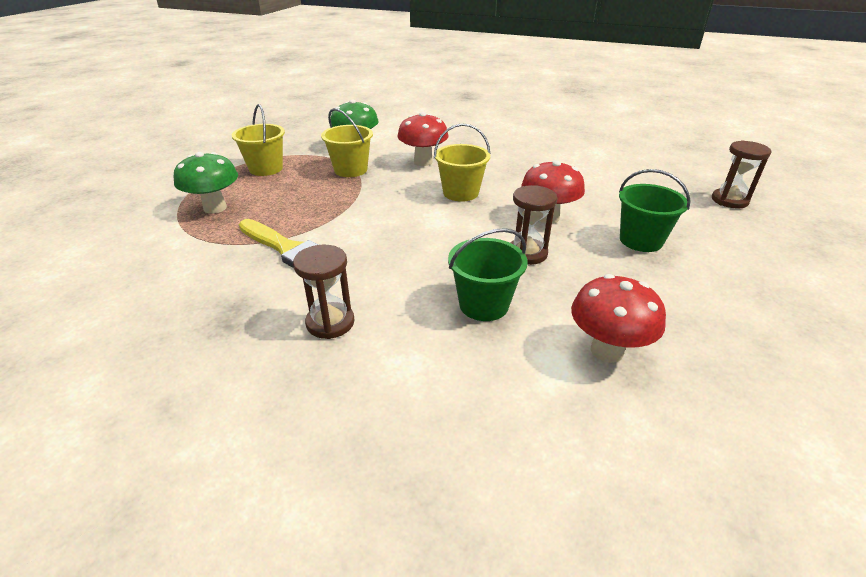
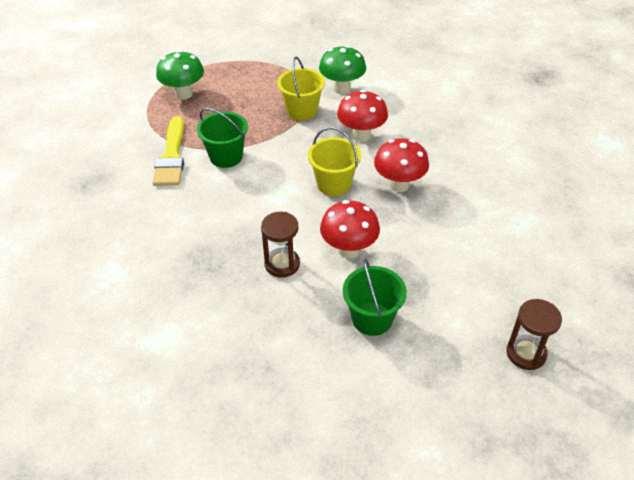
camera: 50 degrees right, 10 degrees up
(266, 168) = (255, 75): yellow bucket -> none
(330, 322) = (120, 221): brown hourglass -> none
(483, 305) = (198, 274): green bucket -> green bucket (226, 156)
(606, 351) = (202, 355): red mushroom -> red mushroom (399, 185)

